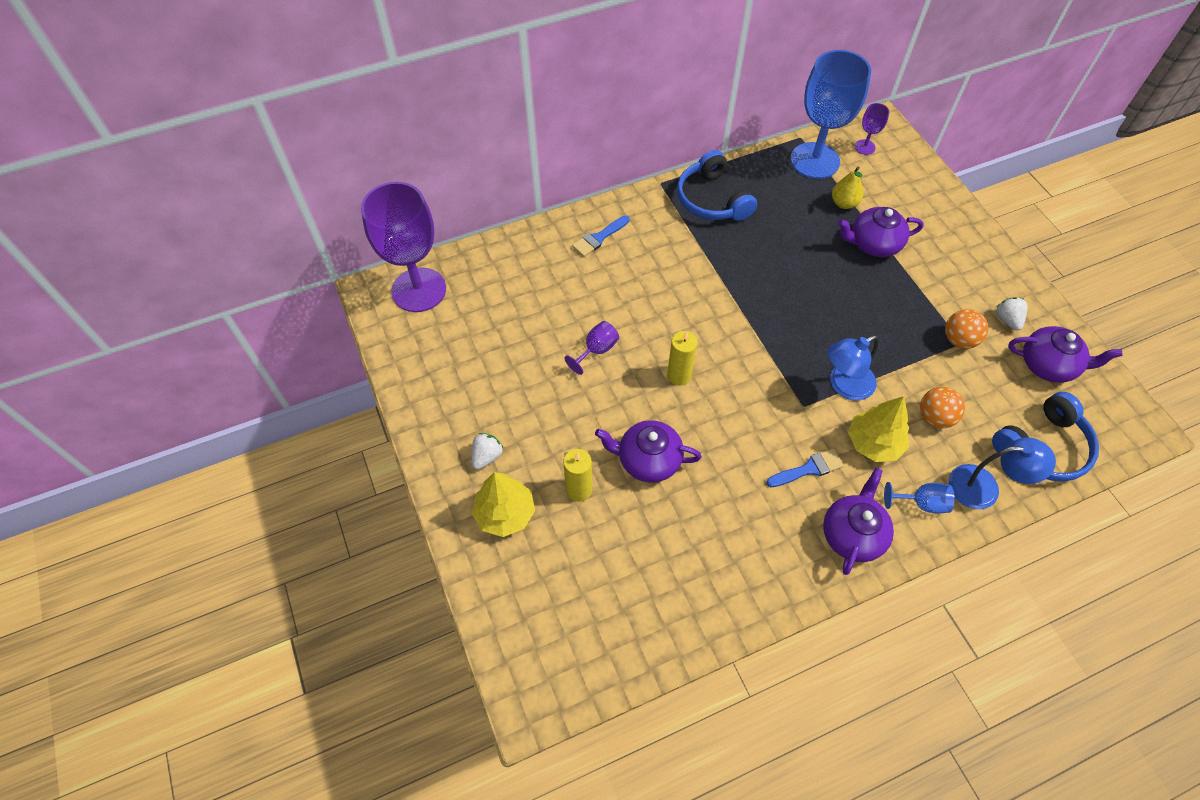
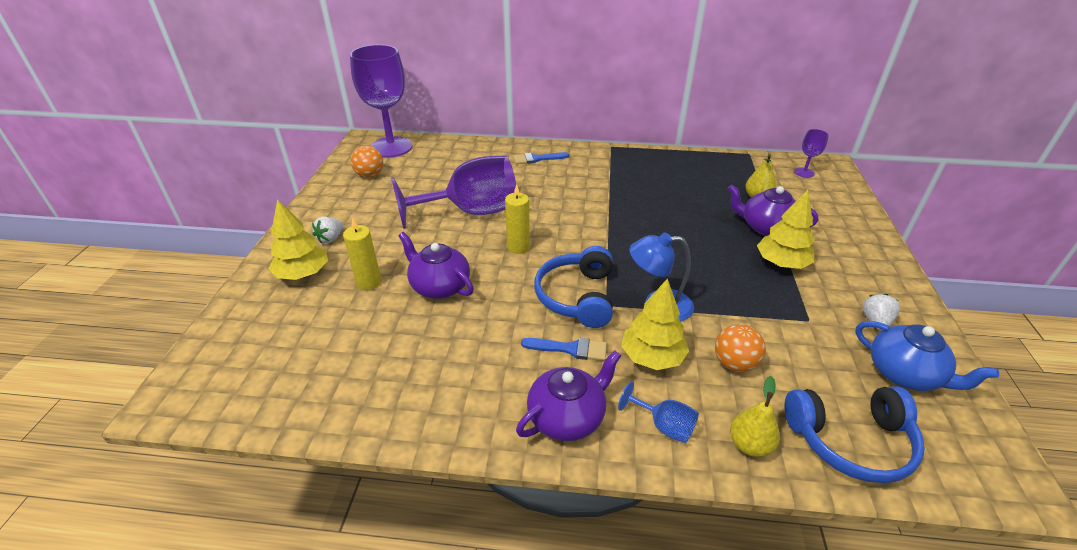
camera: 30 degrees right, 20 degrees down
(487, 456) = (331, 238): white strawberry -> white strawberry turned 150 degrees clockwise
(596, 350) = (471, 212): purple goblet -> purple goblet, size x2.36
(712, 199) = (643, 164): blue headphones -> blue headphones (577, 296)
(815, 161) = (751, 168): blue goblet -> none
(909, 285) = (781, 263): none -> yellow tree
(959, 340) = (807, 317): orange ball -> orange ball (370, 175)
(984, 487) = (749, 445): blue lamp -> yellow pear
(1048, 365) = (904, 374): purple teapot -> blue teapot

